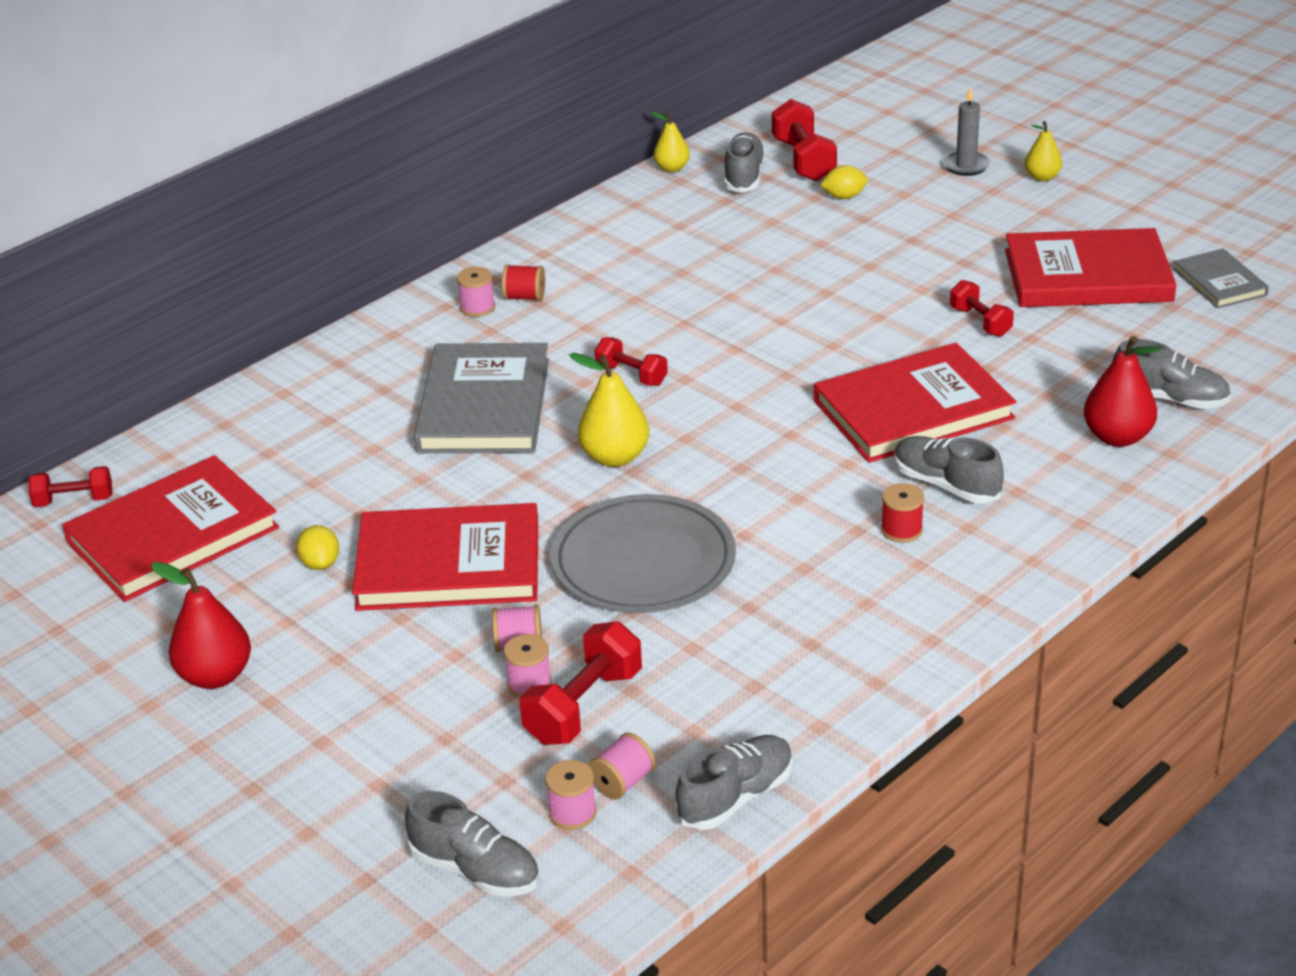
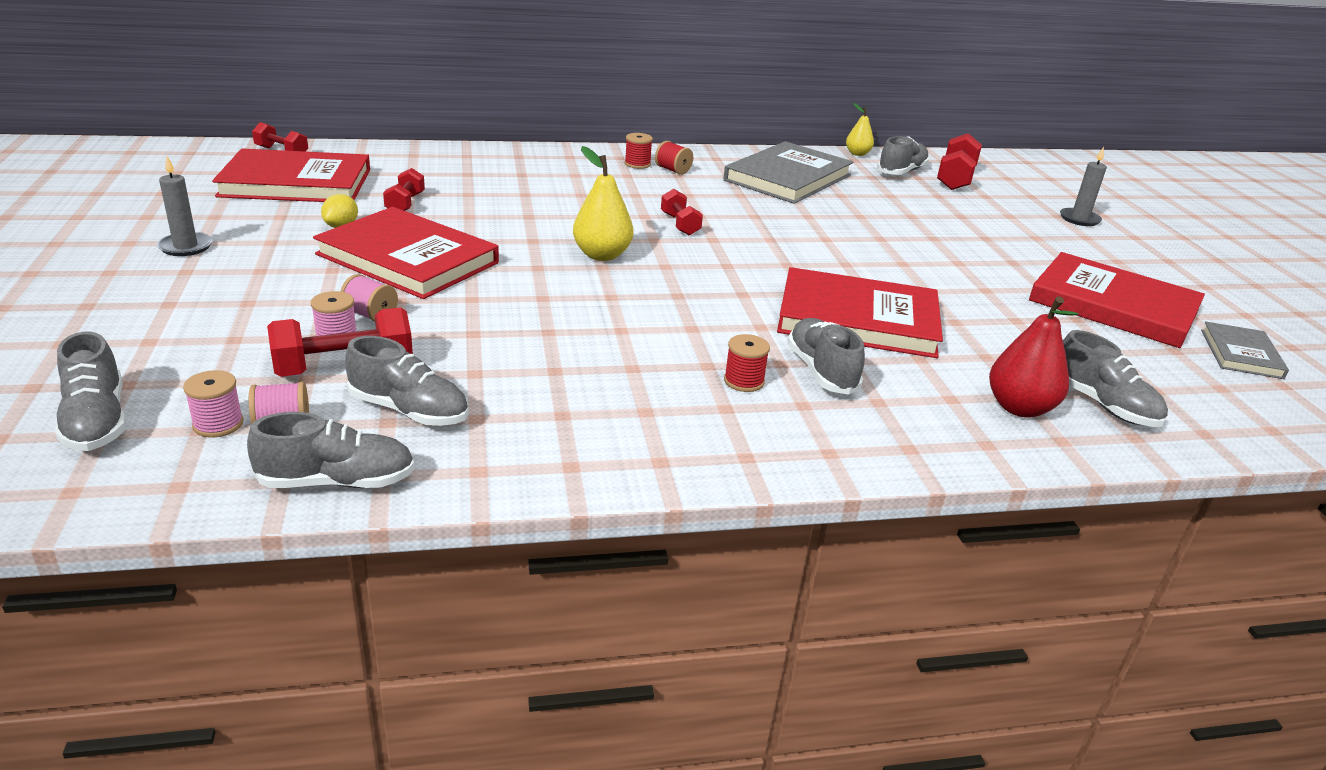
camera: 30 degrees right, 5 degrees down
(215, 676) = (185, 247): red pear -> grey candle
(477, 307) = (637, 164): pink spool -> red spool
(484, 405) = (565, 202): grey book -> grey book (788, 178)
(643, 562) = (526, 312): grey plate -> none
(695, 711) = (409, 410): none -> grey shoe
(844, 197) = (961, 202): yellow lemon -> none
(980, 322) = (983, 295): red dumbbell -> red dumbbell (405, 204)
(1042, 177) = (1137, 244): yellow pear -> none

